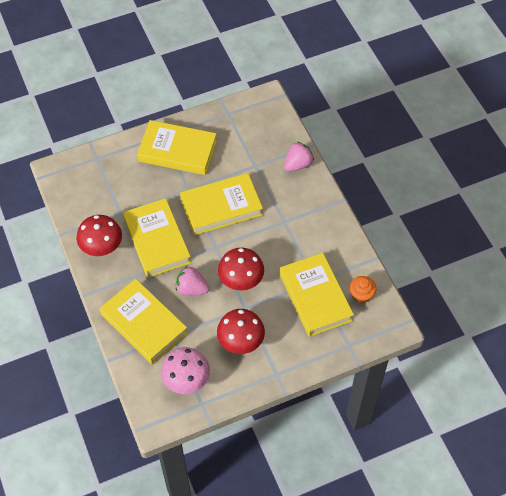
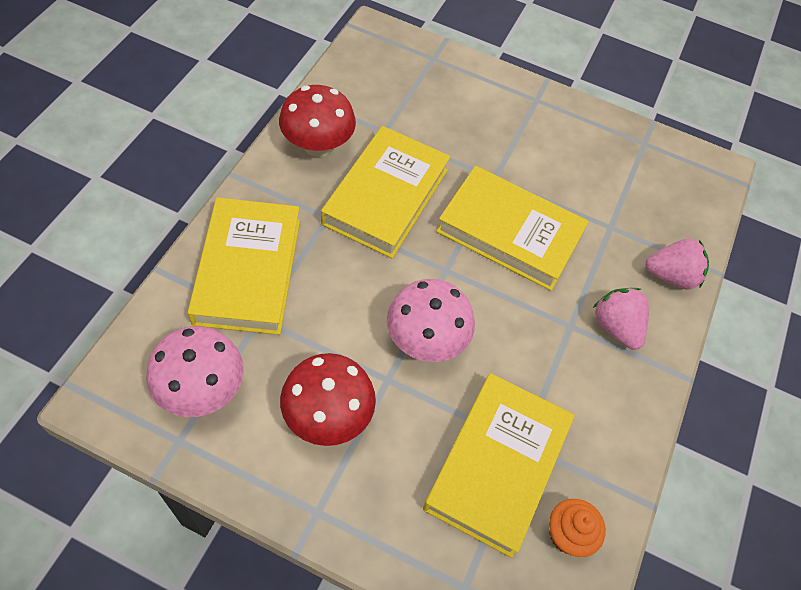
camera: 40 degrees right, 0 degrees up
(177, 151) = (533, 128): yellow book -> none
(192, 289) = (354, 288): pink strawberry -> pink strawberry (616, 327)
(241, 280) = (425, 340): red mushroom -> pink mushroom

